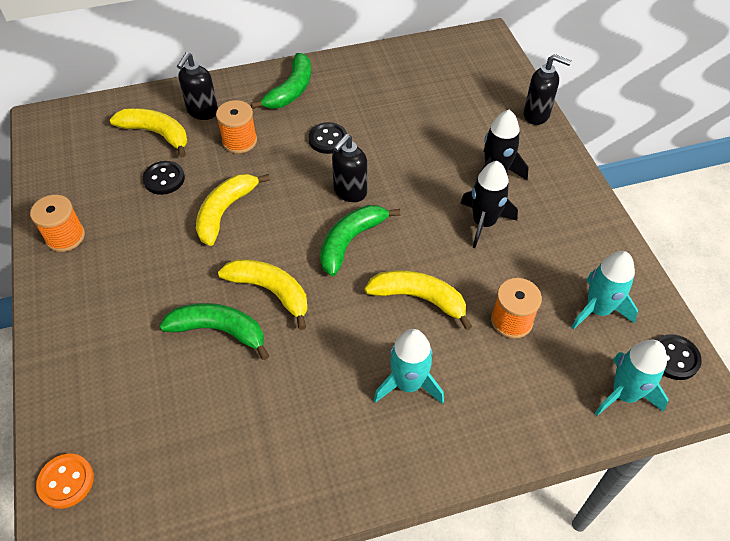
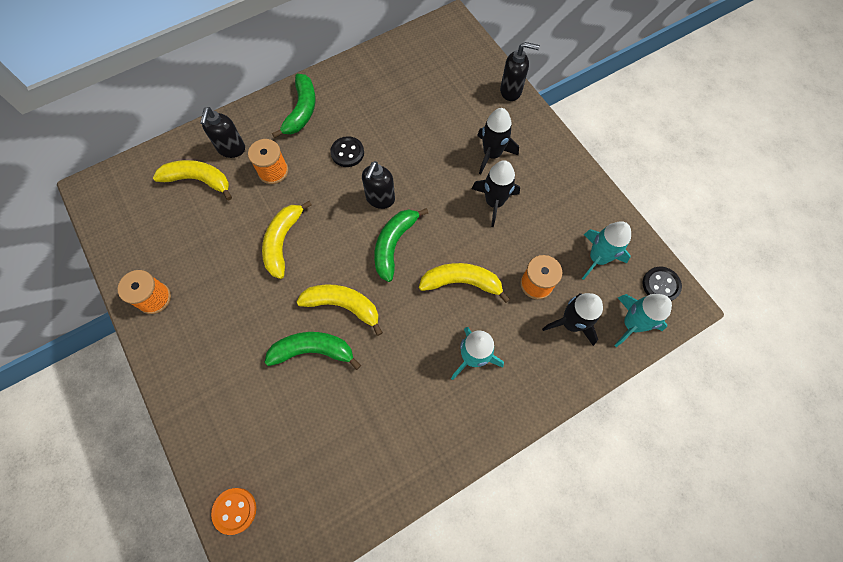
camera: 15 degrees left, 15 degrees up
(164, 179) = (220, 223): black button -> none
(544, 374) = (571, 323): none -> black rocket

